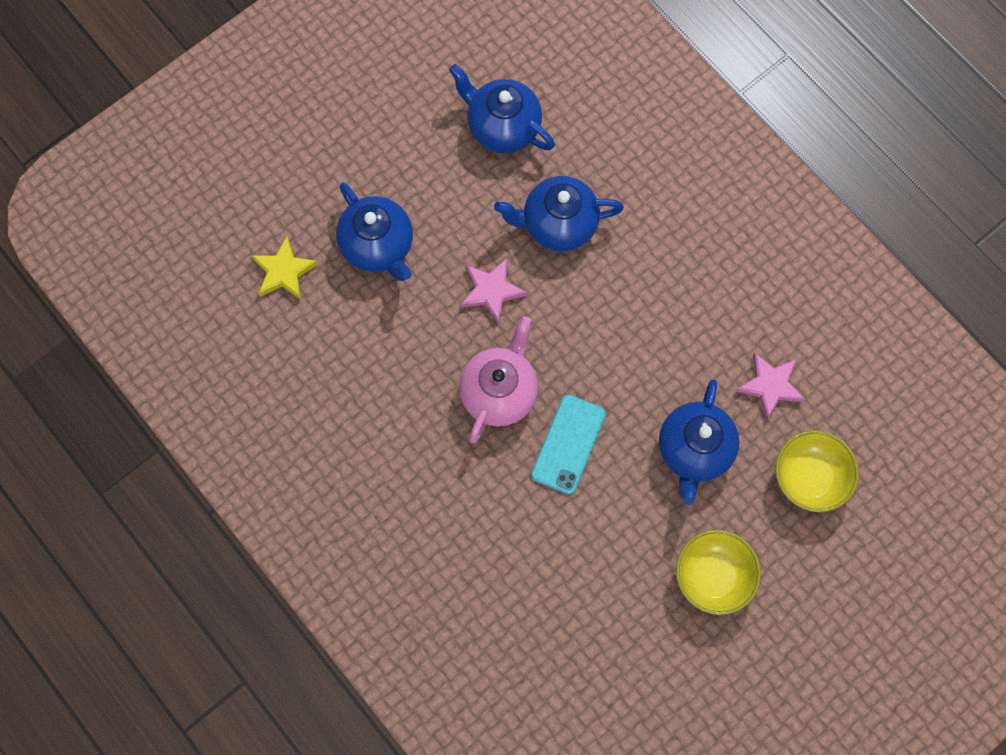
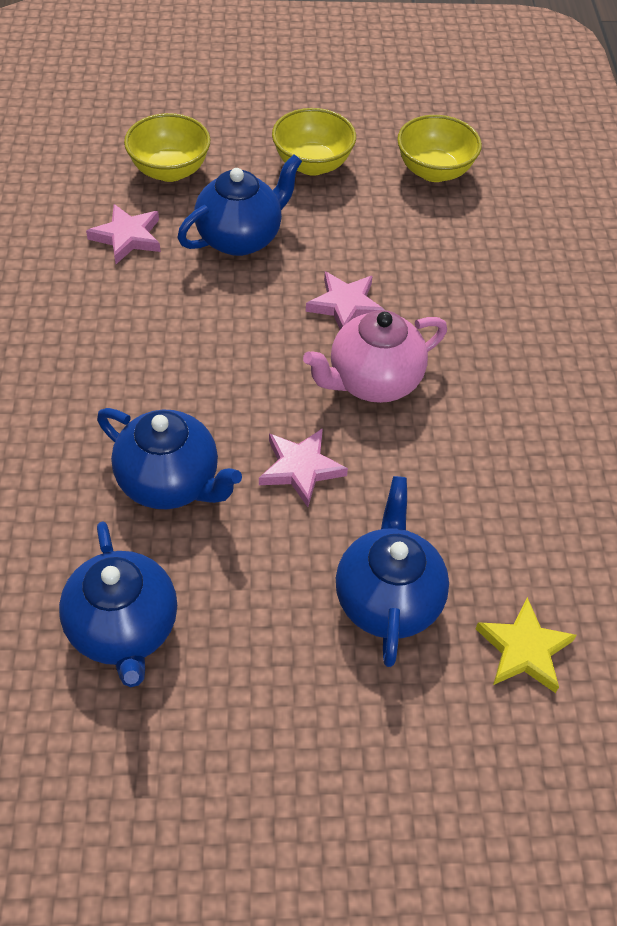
camera: 145 degrees left, 20 degrees down
(568, 444) = (345, 305): turquoise phone -> pink star
(614, 649) = (434, 171): none -> yellow bowl

